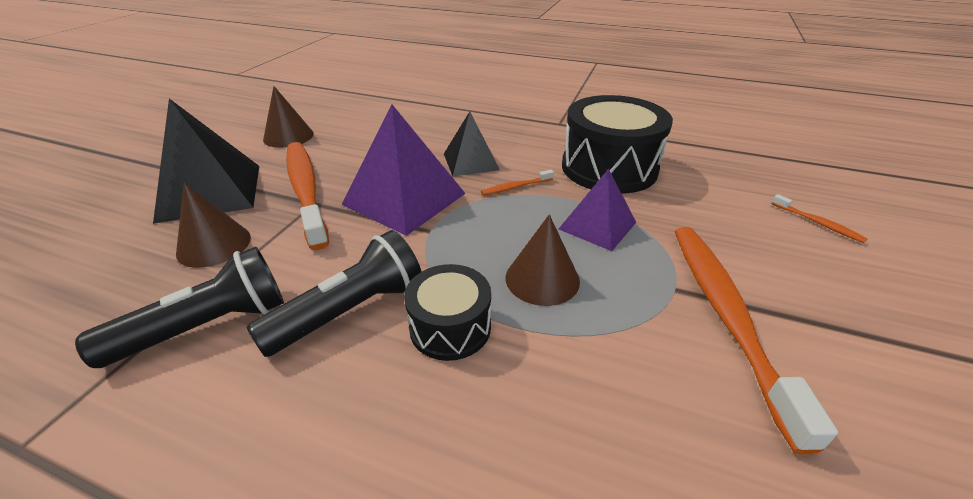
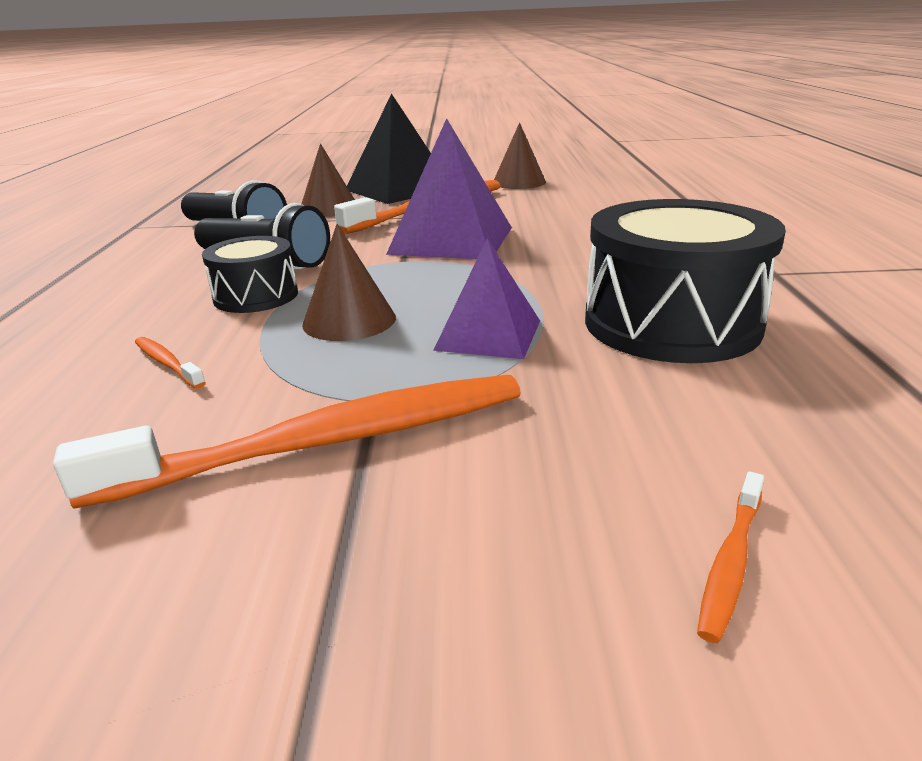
camera: 70 degrees right, 10 degrees down
(471, 161) = (568, 248): black pyramid -> none
(516, 187) = (534, 278): orange toothbrush -> orange toothbrush (167, 363)

